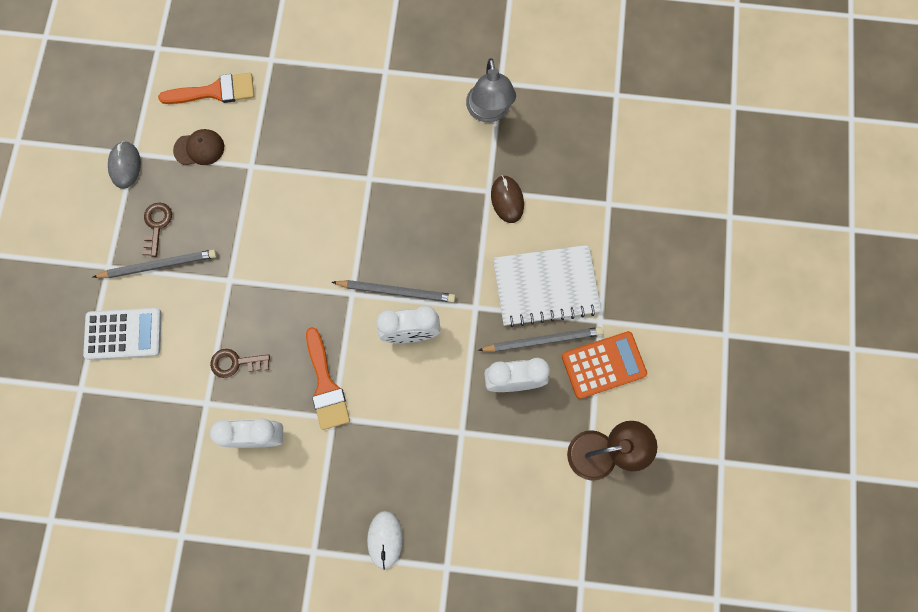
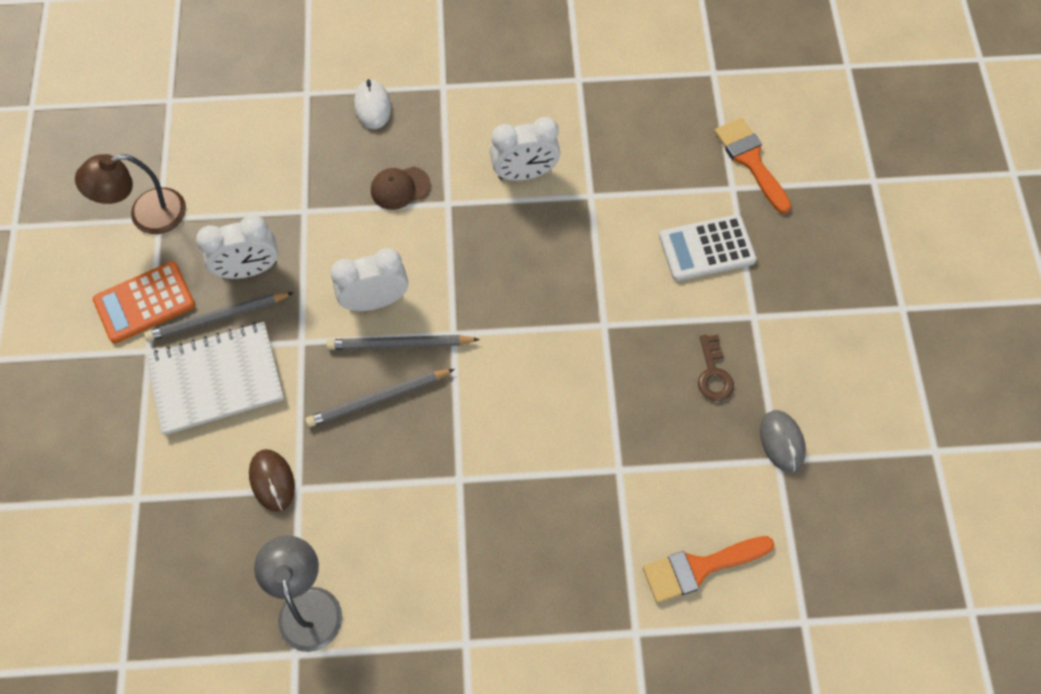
camera: 170 degrees right, 10 degrees down
(159, 265) = (694, 328): grey pencil -> grey pencil (378, 399)
(199, 148) = (694, 481): brown cap -> brown cap (400, 188)
(235, 363) = (570, 239): brown key -> none
(326, 385) = (463, 232): orange brush -> orange brush (750, 160)

